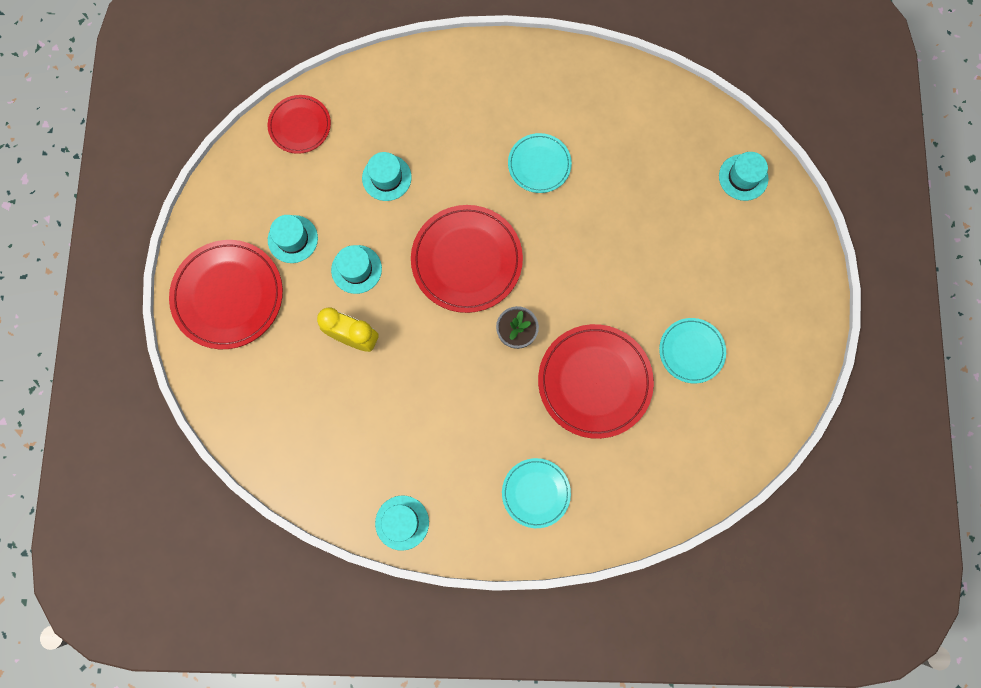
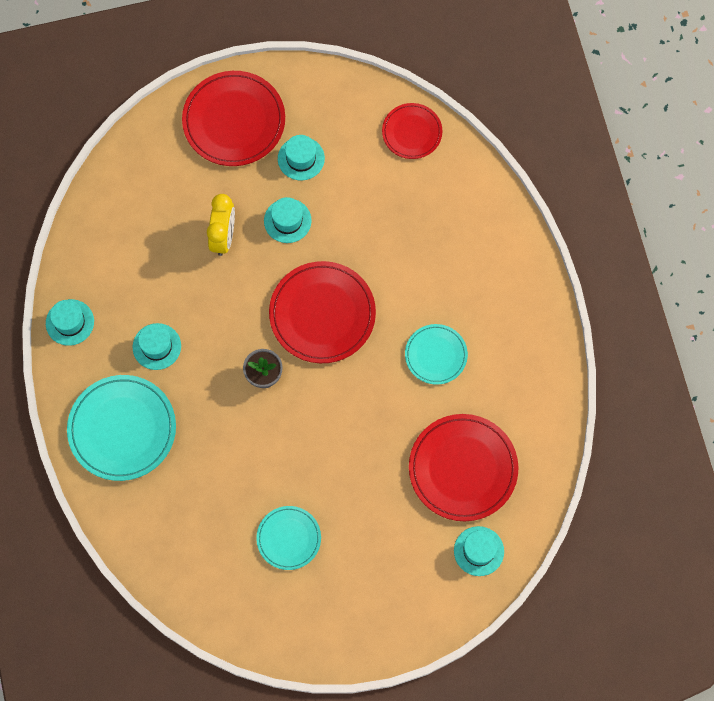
camera: 75 degrees right, 5 degrees down
(386, 177) = (383, 222): turquoise hat -> turquoise hat (156, 346)
(536, 493) = (122, 429): turquoise plate -> turquoise plate, size x1.71
(594, 382) = (236, 456): red plate -> red plate (463, 468)

